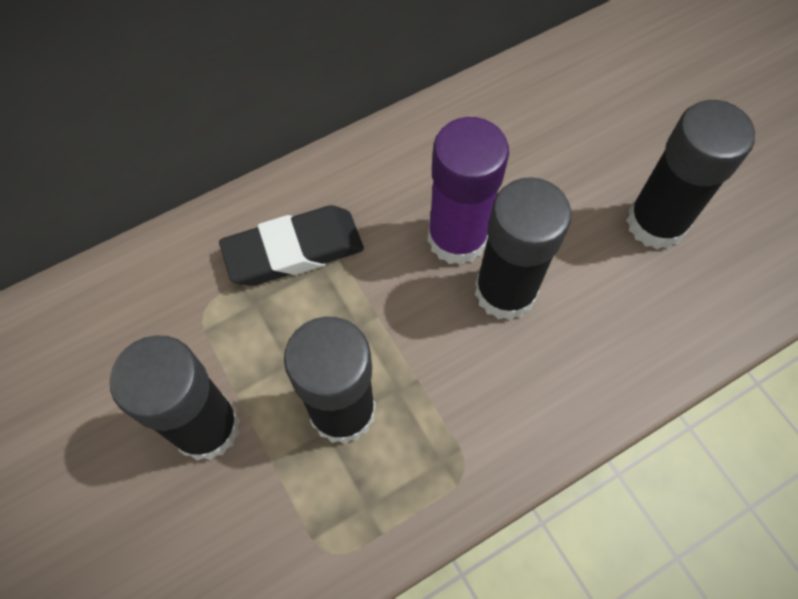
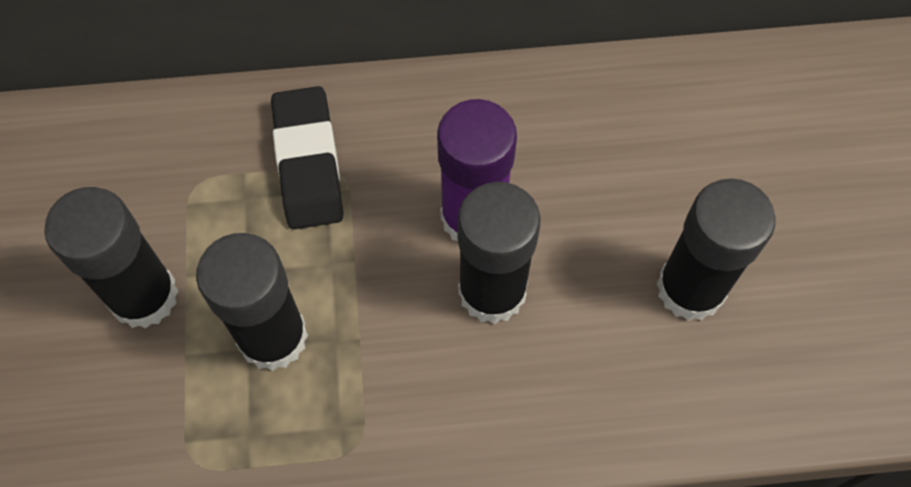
camera: 25 degrees right, 0 degrees up
(294, 251) = (308, 162): black eraser -> black eraser turned 75 degrees clockwise

